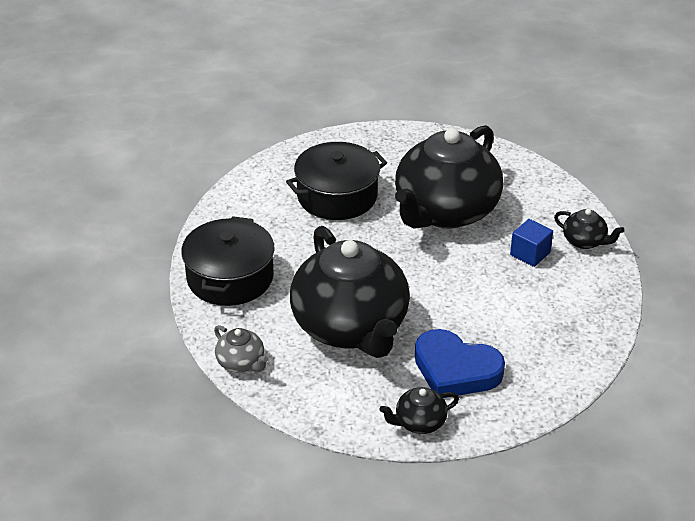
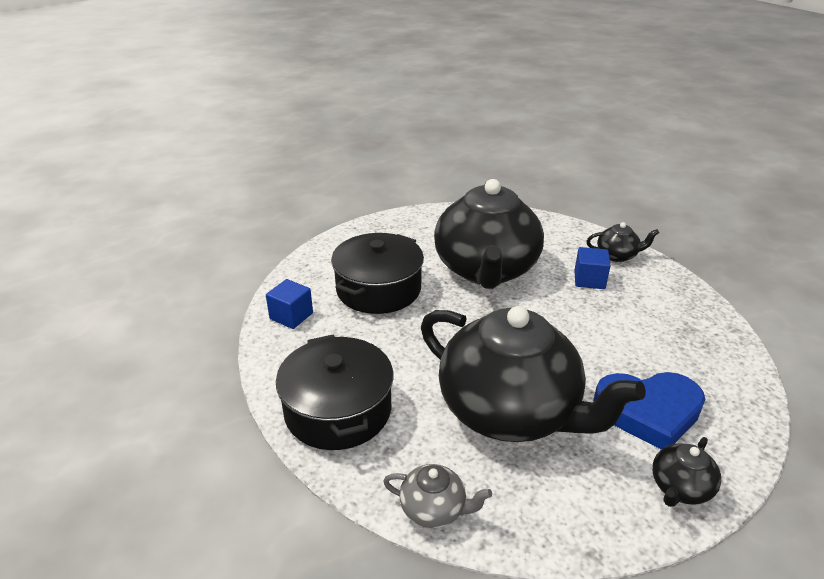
camera: 30 degrees left, 5 degrees down
(250, 194) = (291, 316): none -> blue cube

